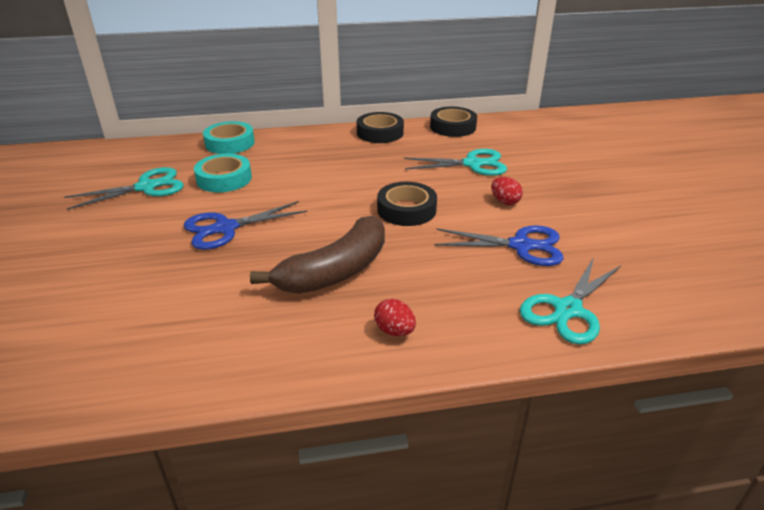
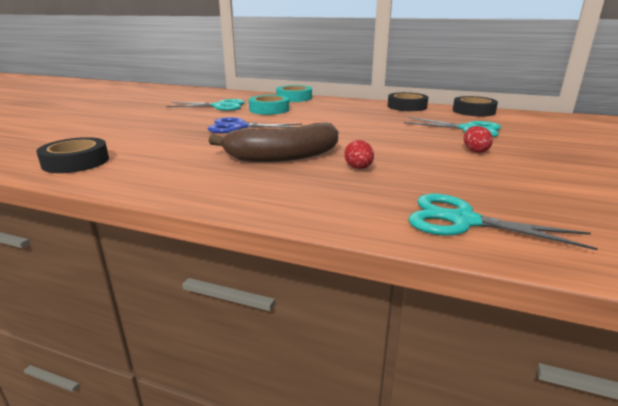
camera: 30 degrees right, 10 degrees down
(394, 331) = (282, 193): red egg -> red egg (358, 168)
(406, 210) = (379, 140): black tape -> black tape (76, 162)
(521, 246) = (460, 175): blue scissors -> none
(567, 310) = (463, 221): turquoise scissors -> turquoise scissors turned 45 degrees clockwise

